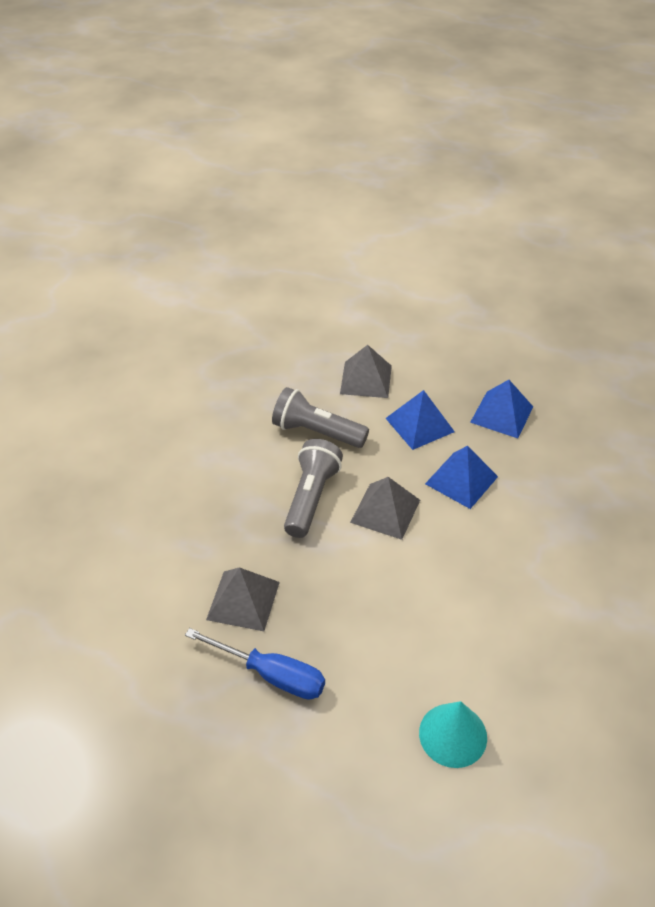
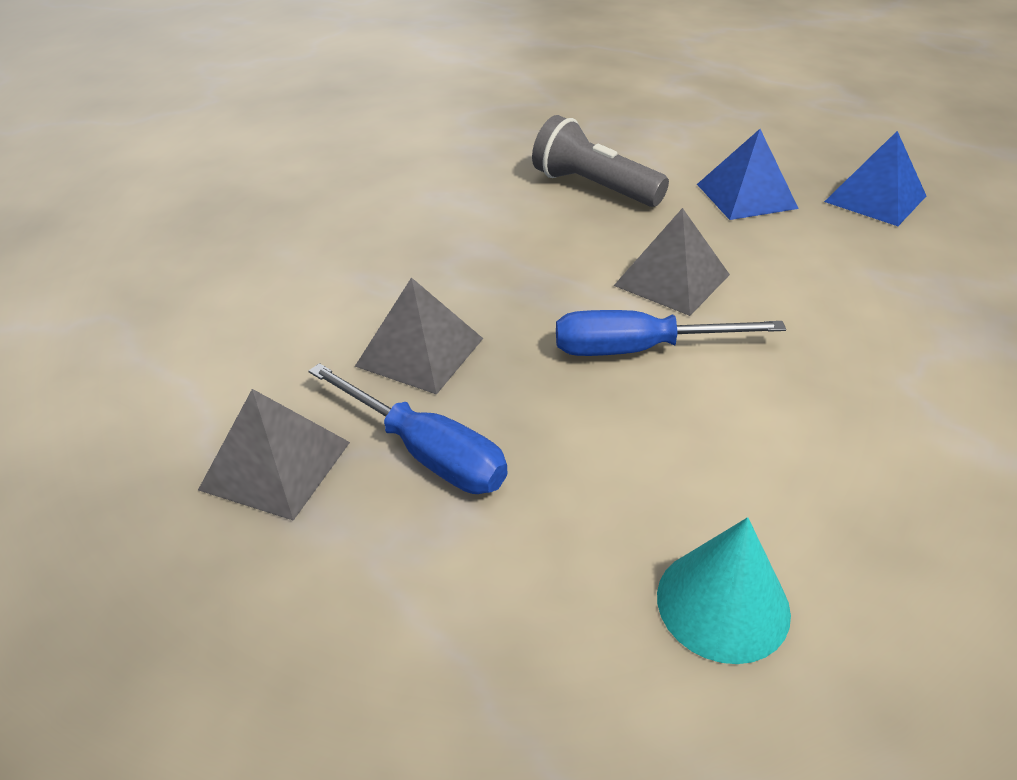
camera: 15 degrees right, 5 degrees down
(311, 497) = (564, 252): grey flashlight -> none
(366, 379) = (678, 145): grey pyramid -> grey pyramid (275, 465)
(376, 573) = (638, 349): none -> blue screwdriver
(461, 480) = (800, 260): blue pyramid -> none

